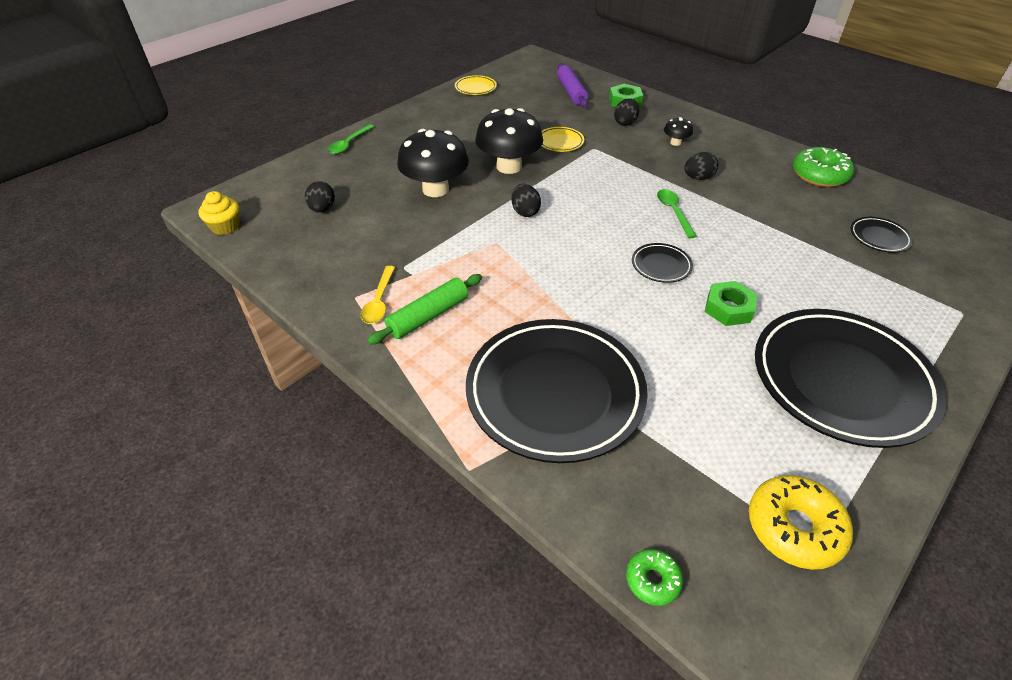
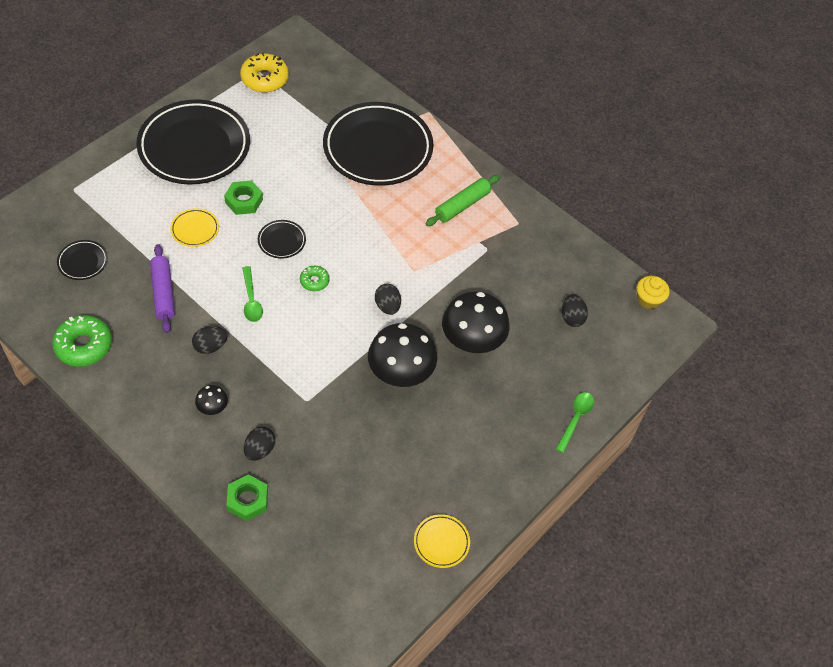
camera: 175 degrees right, 10 degrees up
(379, 301) = (500, 219): yellow spoon -> none
(560, 142) = (342, 413): yellow plate -> yellow plate (195, 229)
(571, 92) = (313, 527): purple rolling pin -> purple rolling pin (163, 293)
(652, 580) = (341, 64): green donut -> green donut (314, 281)

